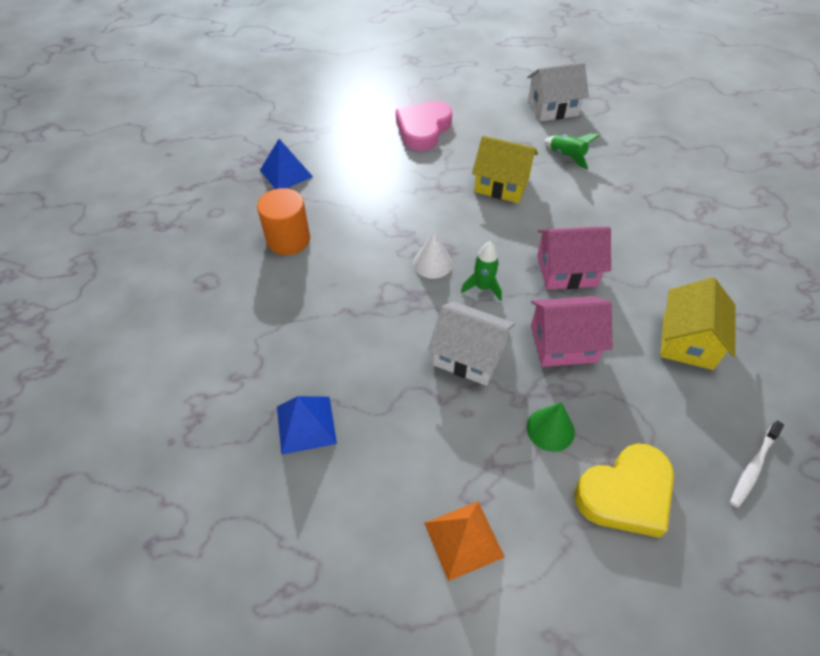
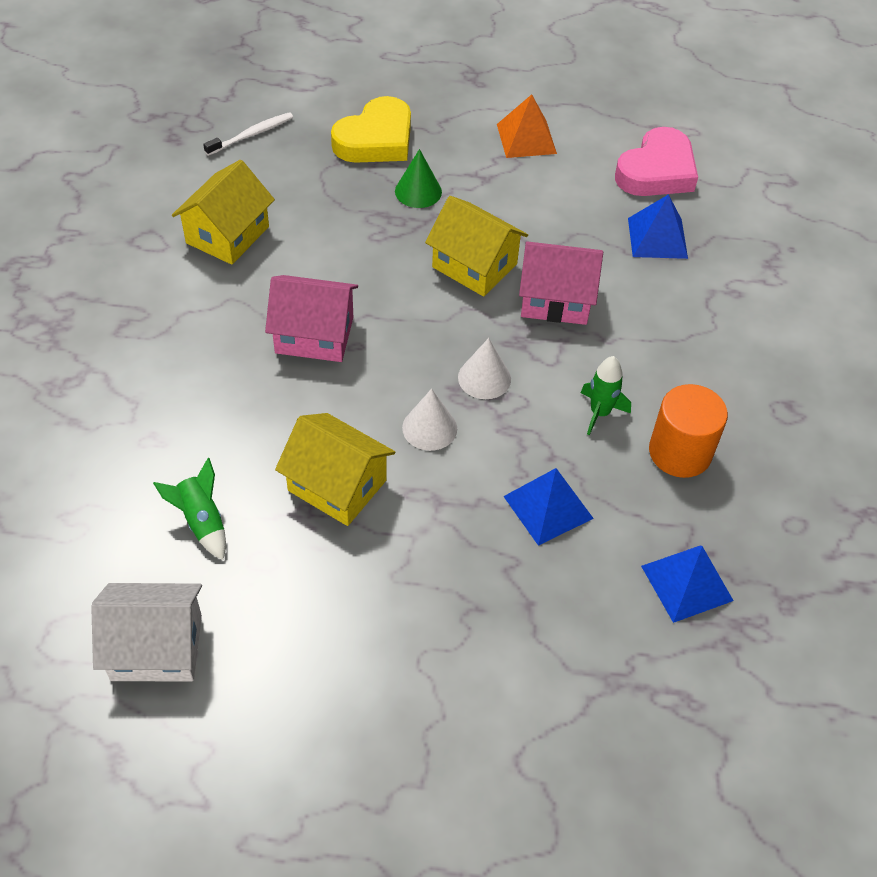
camera: 170 degrees left, 0 degrees up
(372, 195) = (548, 507): none -> blue pyramid
(423, 129) = (427, 640): pink heart -> pink heart (657, 171)
(459, 225) = (429, 428): none -> white cone
(469, 356) = (474, 265): white house -> yellow house
(482, 287) = (430, 334): green rocket -> green rocket (600, 413)
(563, 343) = (365, 258): pink house -> pink house (555, 299)
(625, 494) = (376, 139): yellow heart -> yellow heart turned 150 degrees clockwise

